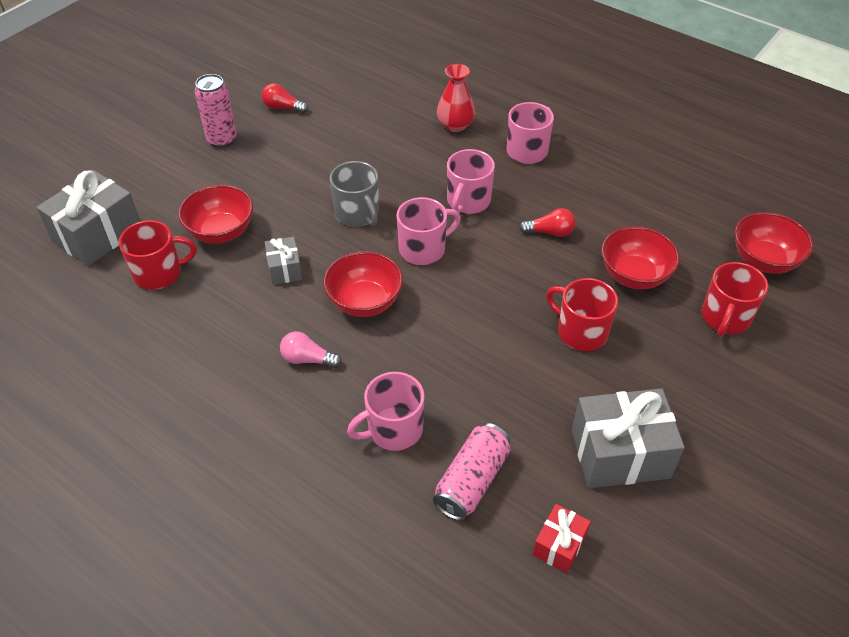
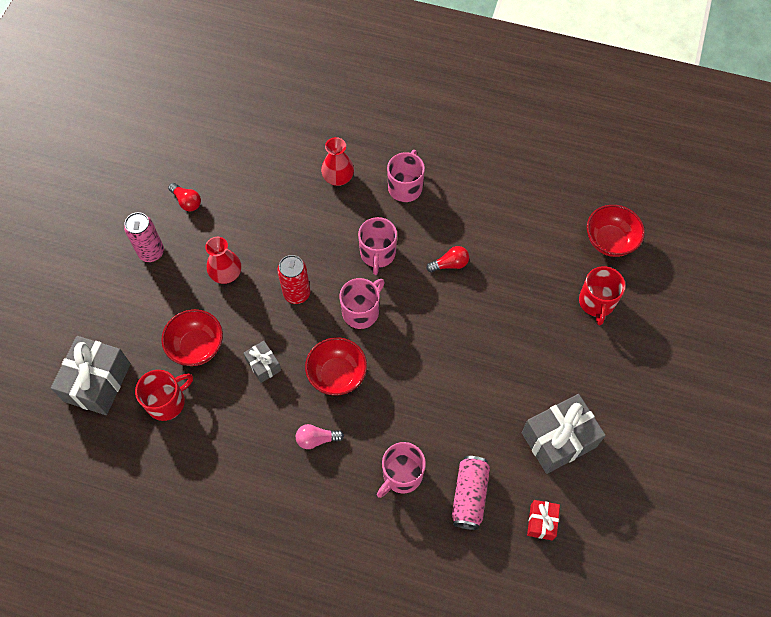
camera: 20 degrees left, 15 degrees up
(283, 107) = (187, 201): red light bulb -> red light bulb turned 135 degrees counterclockwise
(289, 176) = (226, 273): none -> red vase
(357, 213) = (297, 293): grey mug -> red can
(581, 332) = (501, 348): red mug -> none
(634, 275) = (523, 285): red bowl -> none

